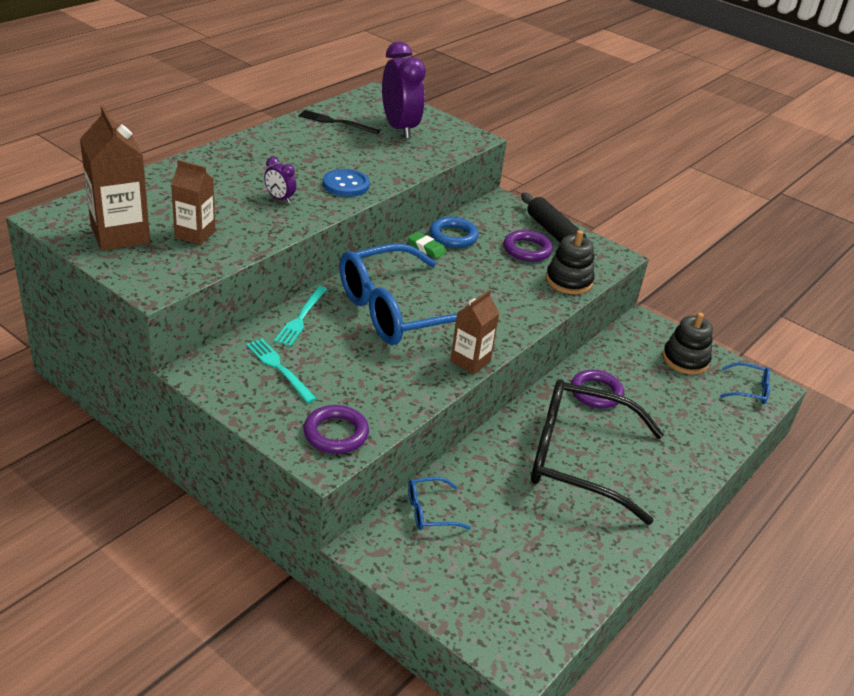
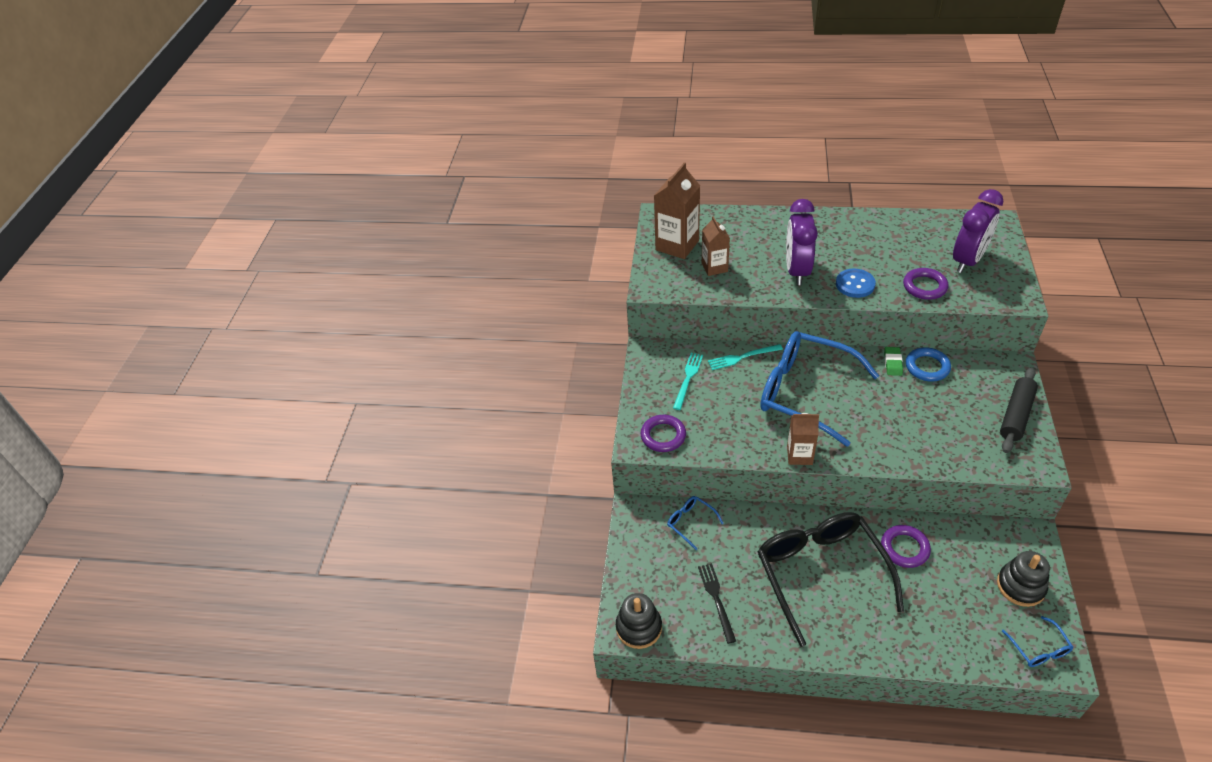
camera: 65 degrees right, 10 degrees up
(280, 198) = (797, 271): purple clock -> purple clock, size x2.23
(336, 122) = (924, 232): black fork -> black fork (716, 599)
(527, 250) = (970, 412): purple ring -> purple ring (924, 286)
(569, 281) = (963, 456): black stacking toy -> black stacking toy (639, 627)

